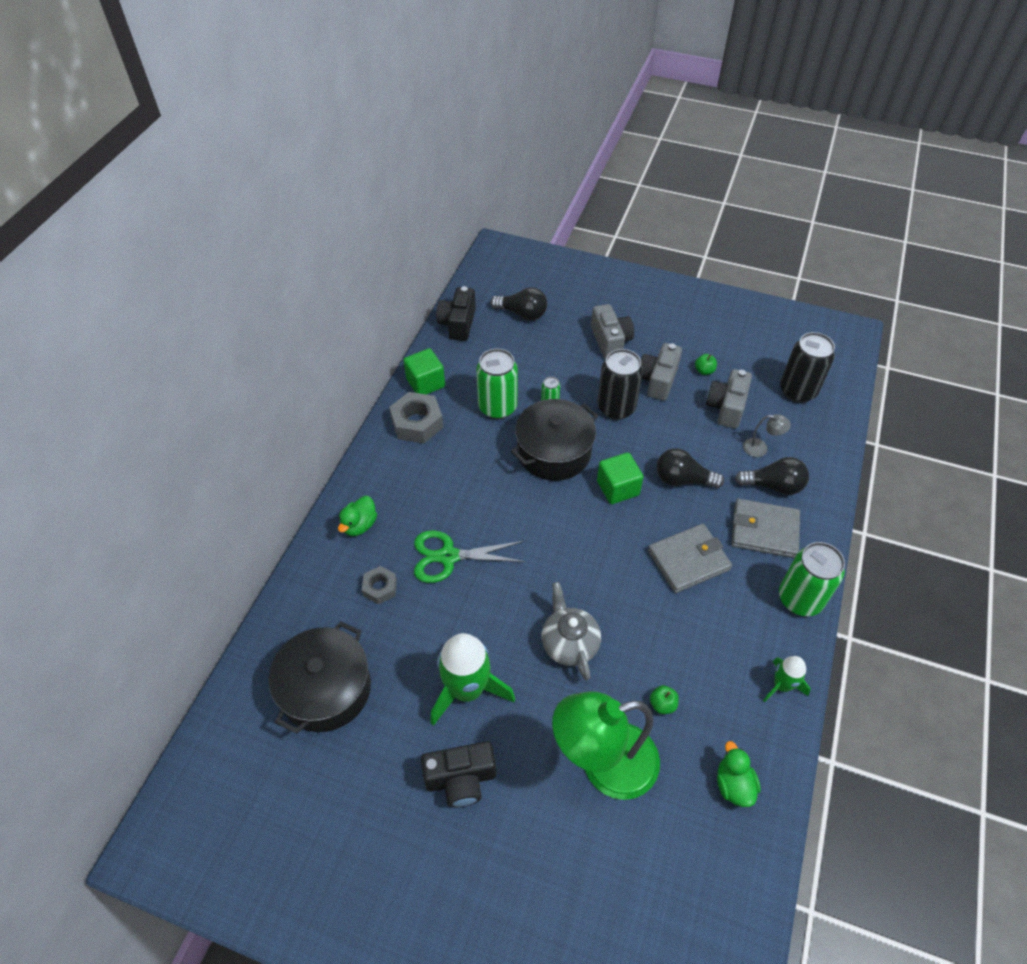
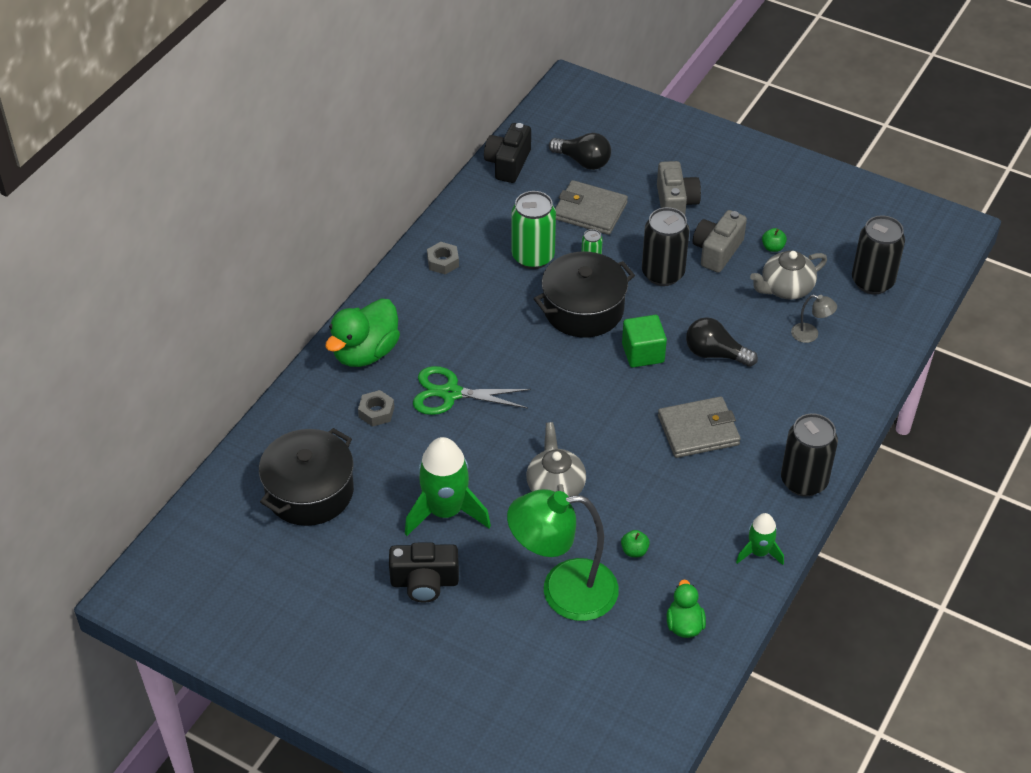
camera: 10 degrees right, 5 degrees down
(359, 525) = (365, 352): green duck -> green duck, size x1.77
(417, 423) = (443, 262): grey nut -> grey nut, size x0.59
(425, 383) = (460, 222): green cube -> none
(726, 407) = (786, 288): grey camera -> grey teapot
(764, 530) = (788, 414): grey wallet -> grey wallet (590, 211)
(773, 486) = (812, 373): black light bulb -> none
(800, 599) = (804, 481): green can -> black can

